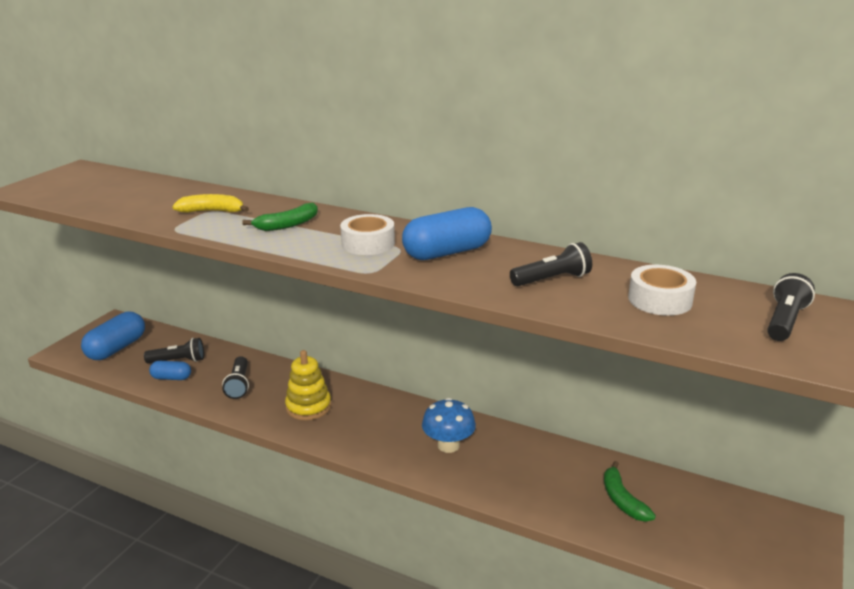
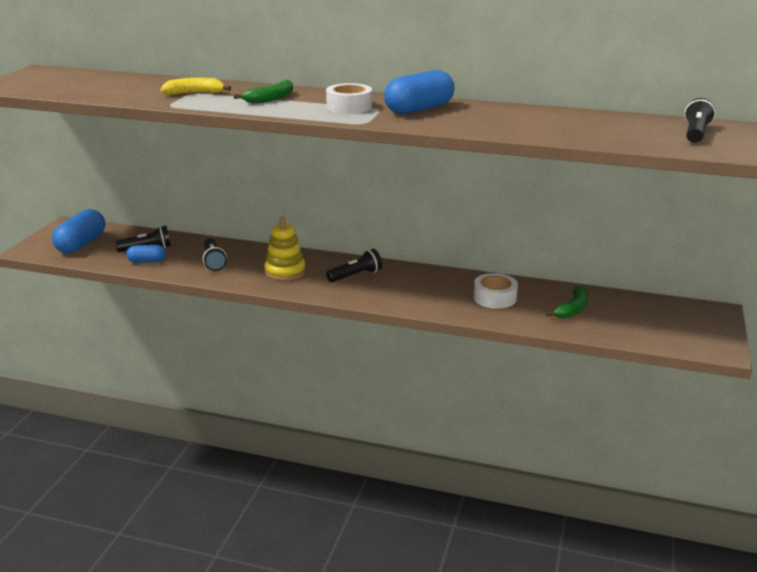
camera: 10 degrees left, 0 degrees up
(448, 445) = (418, 287): blue mushroom -> none
(552, 279) = (513, 120): black flashlight -> black flashlight (356, 275)
(622, 500) = (572, 309): green banana -> green banana turned 120 degrees counterclockwise
(660, 300) = (600, 127): white tape -> white tape (495, 298)

